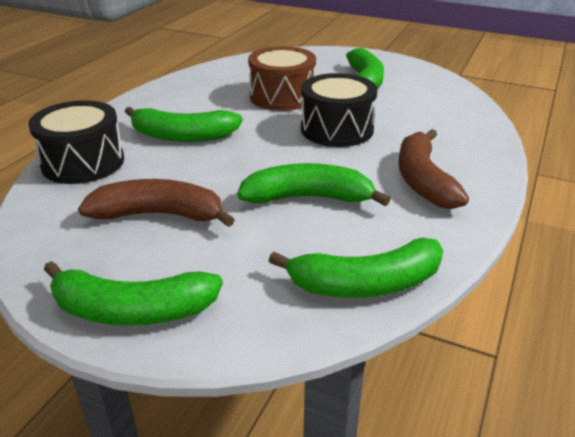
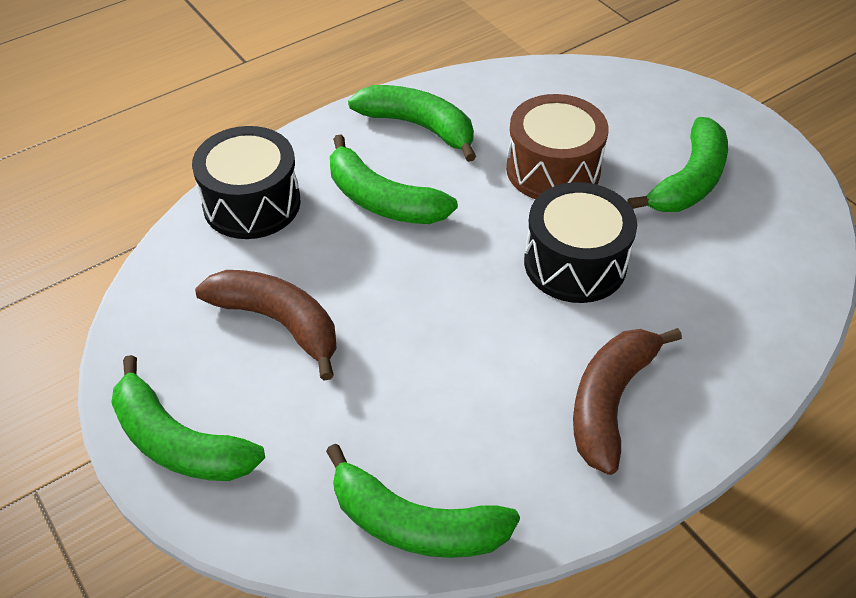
camera: 30 degrees right, 15 degrees up
(308, 198) = (449, 369): green banana -> green banana (418, 127)

